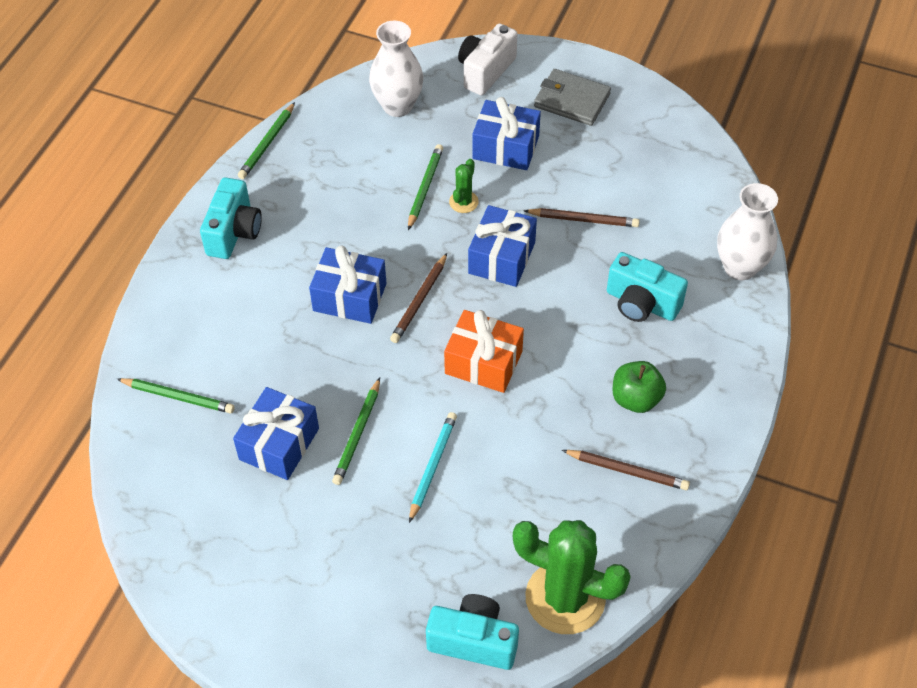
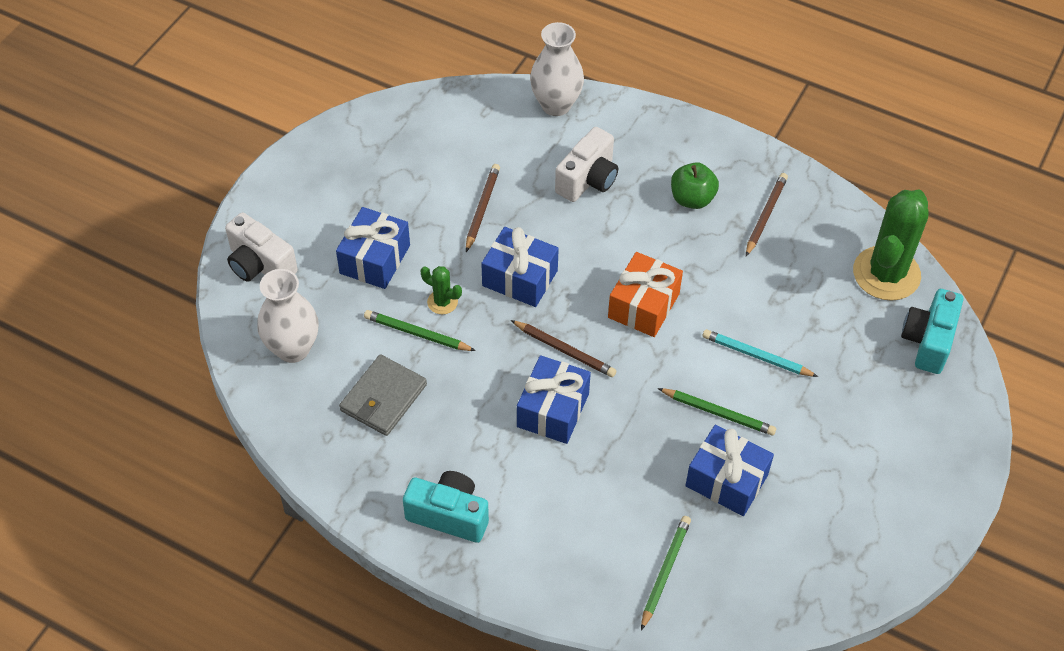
camera: 85 degrees left, 0 degrees up
(267, 143) = (322, 478): green pencil -> none
(571, 100) = (321, 197): grey wallet -> grey wallet (383, 398)
(641, 303) = (588, 179): turquoise camera -> white camera

